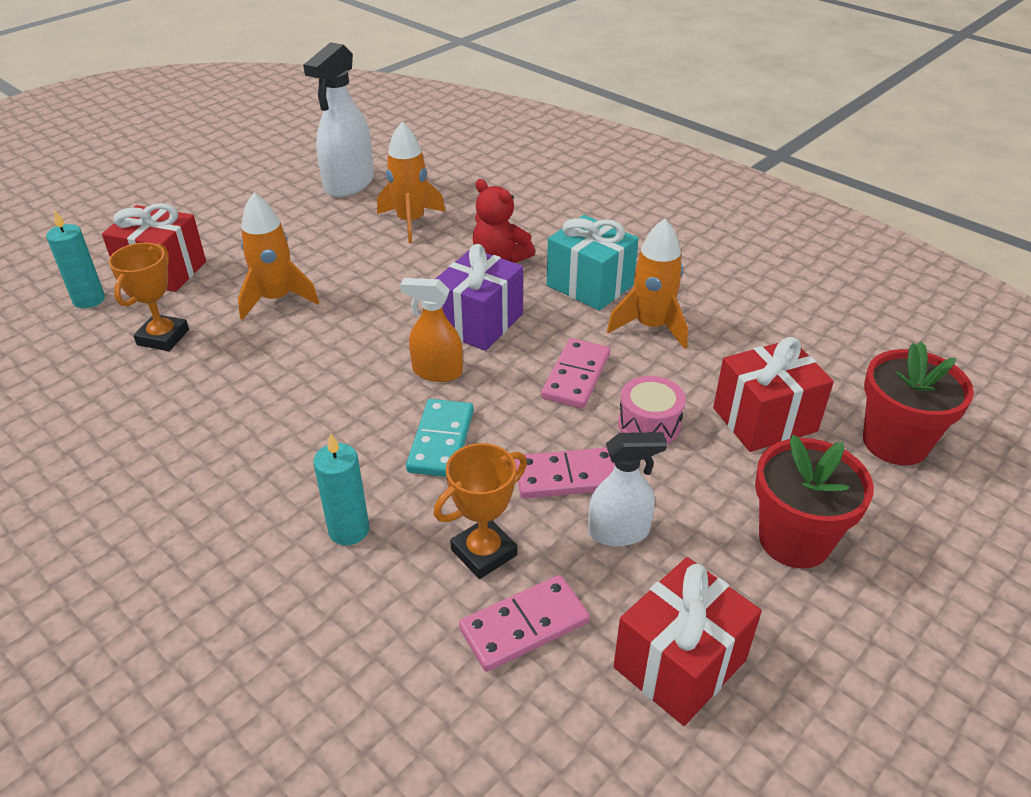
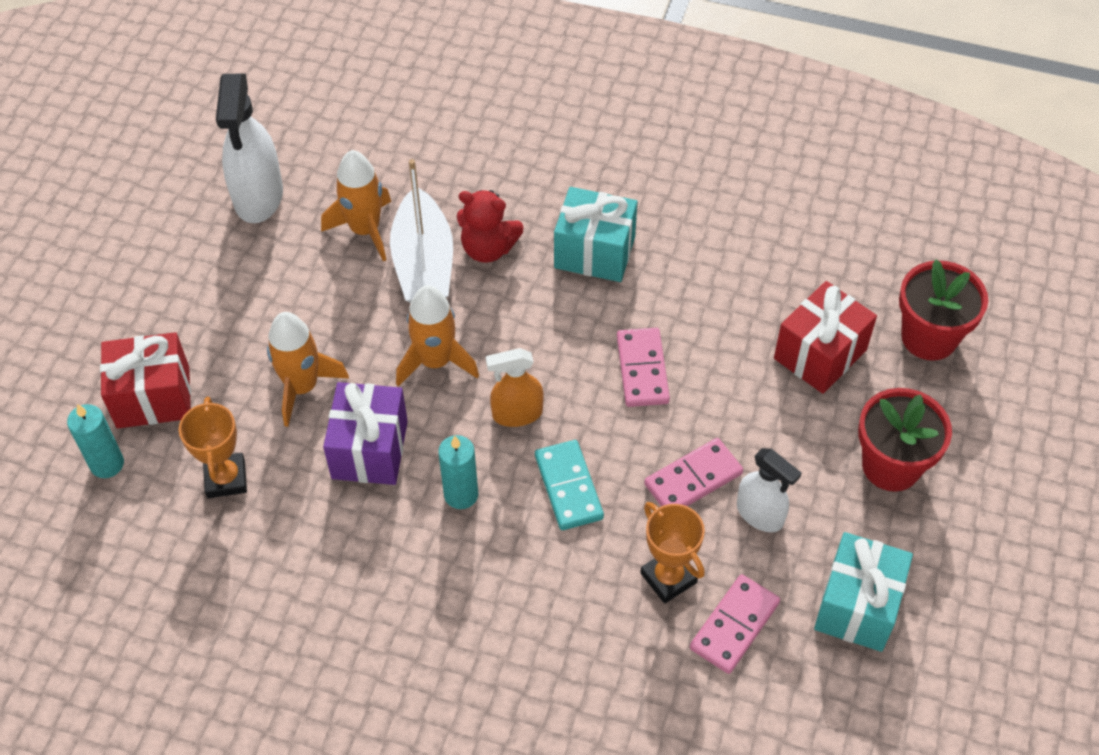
camera: 25 degrees left, 15 degrees up
(349, 530) = (550, 604): turquoise candle -> turquoise candle (461, 494)
(439, 253) = (423, 263): none -> white boat
(479, 322) = (519, 340): purple gift -> purple gift (369, 449)
(484, 552) = (668, 578): orange trophy -> orange trophy turned 60 degrees counterclockwise
(619, 532) = (760, 514): white spray bottle -> white spray bottle turned 75 degrees clockwise
(649, 424) = (730, 398): pink drum -> none
(651, 326) = (677, 284): orange rocket -> orange rocket (435, 361)
(679, 663) = (857, 606): red gift -> turquoise gift

